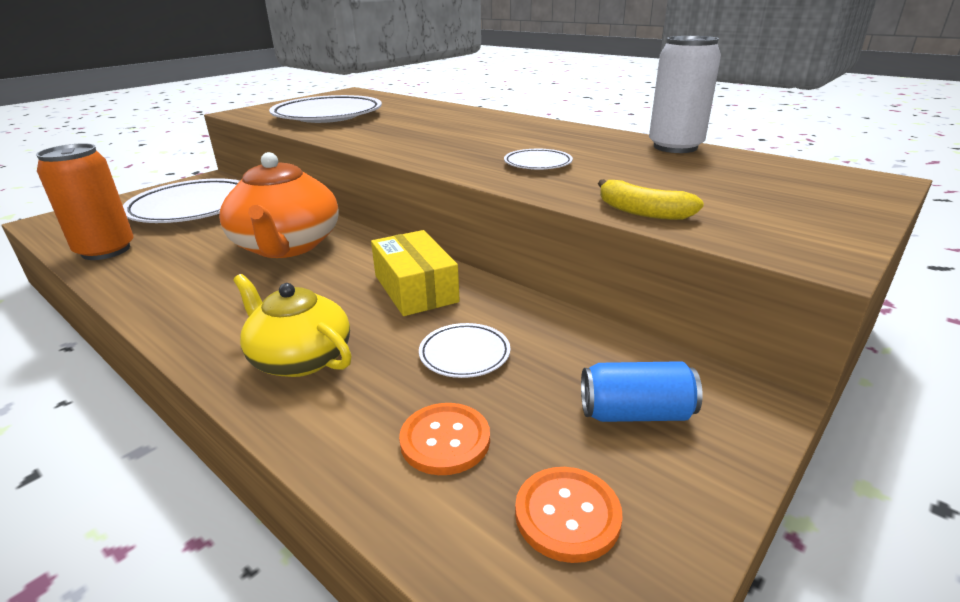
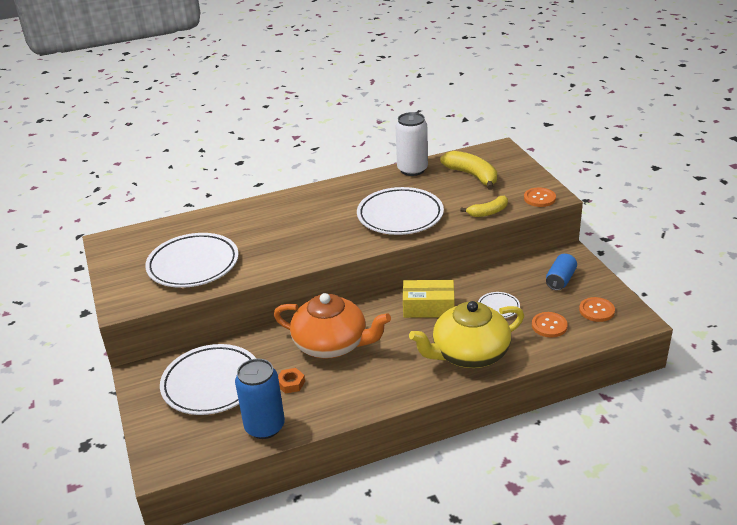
camera: 60 degrees left, 5 degrees up
(106, 250) = (264, 427): orange can -> blue can
(196, 243) = (291, 383): none -> orange nut
(300, 358) = (469, 354): yellow teapot -> yellow teapot, size x1.53
(537, 164) = (400, 216): white plate -> white plate, size x2.19
(738, 180) = (472, 176): none -> yellow banana
(778, 244) = (539, 198): none -> orange button

